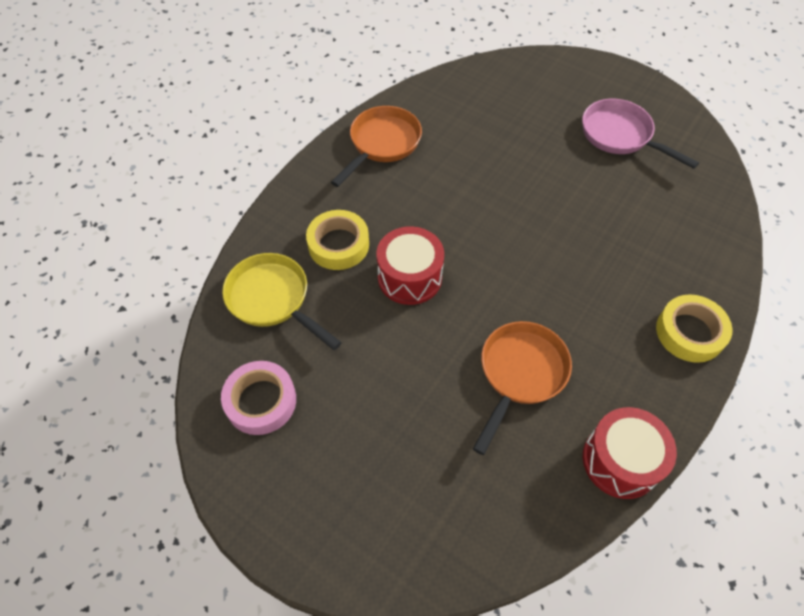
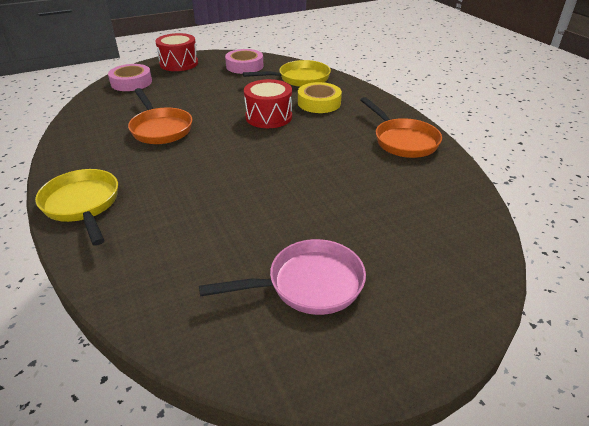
camera: 120 degrees right, 20 degrees down
(425, 536) = (131, 82): none -> pink tape
(620, 461) = (70, 139): red drum -> red drum (179, 63)
(689, 332) = (83, 205): yellow tape -> yellow pan

